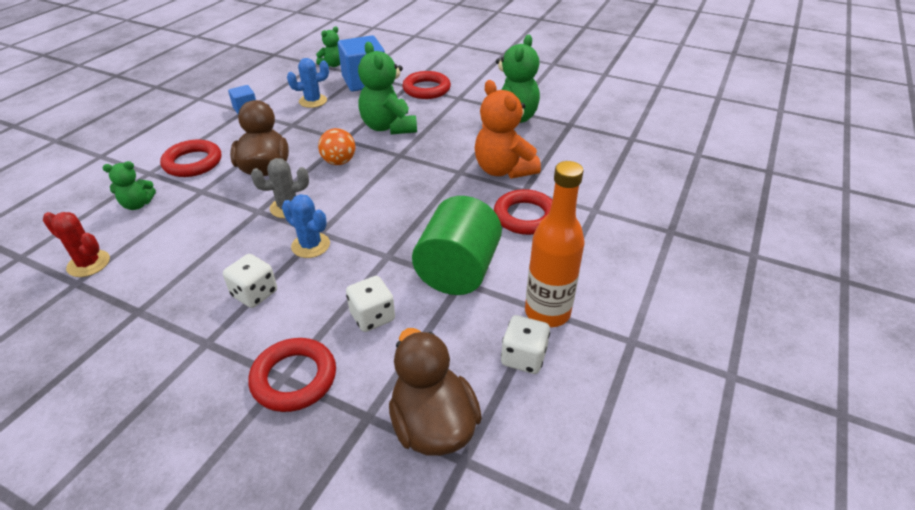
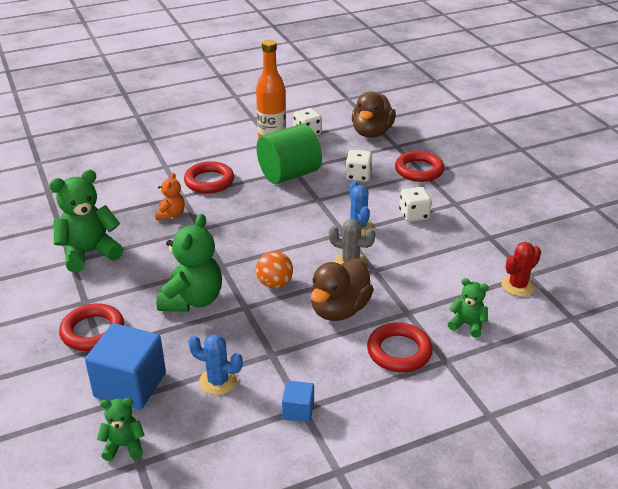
camera: 140 degrees left, 5 degrees down
(88, 264) = (518, 286): red cactus -> red cactus turned 75 degrees clockwise
(503, 170) = (171, 215): orange teddy bear -> orange teddy bear, size x0.54

